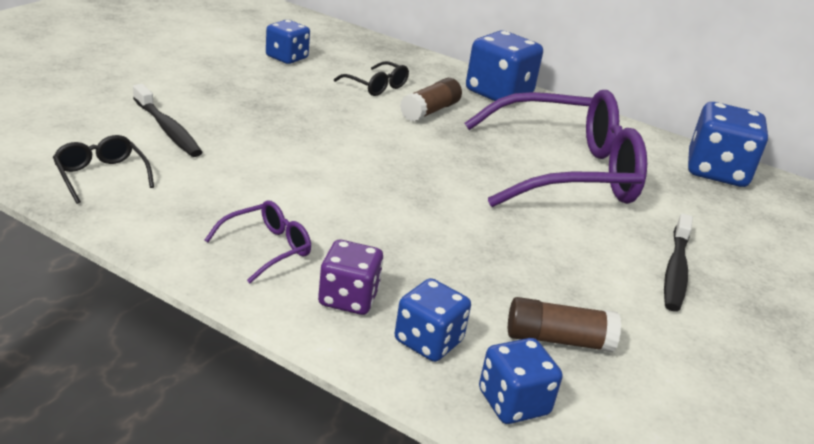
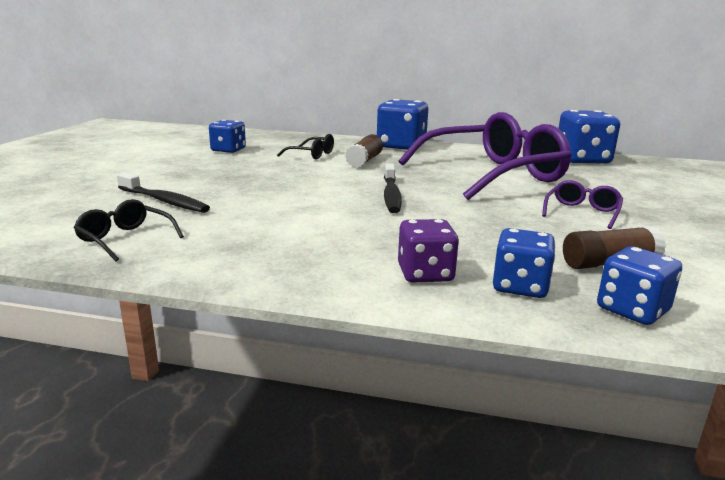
camera: 15 degrees left, 10 degrees down
(267, 248) = (323, 256): purple glasses -> purple glasses (582, 212)
(675, 270) = (628, 209): black toothbrush -> black toothbrush (391, 195)

